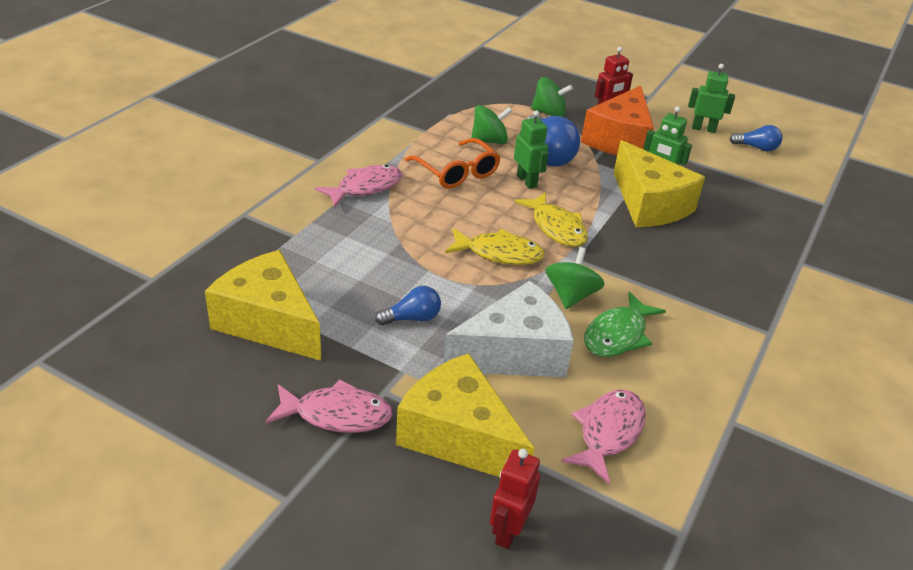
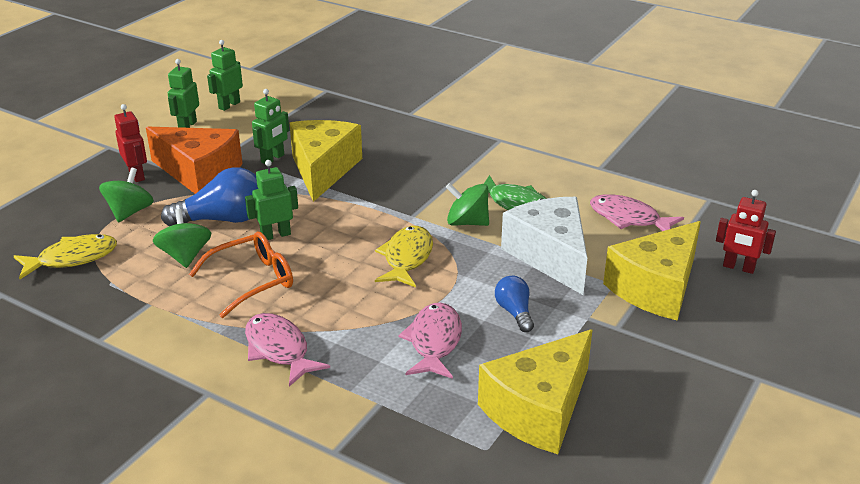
camera: 85 degrees left, 5 degrees down
(337, 415) = (654, 355): pink fish -> pink fish (434, 342)
(556, 227) = (362, 223): yellow fish -> yellow fish (72, 259)
(649, 204) = (323, 170): yellow cheese -> yellow cheese turned 60 degrees counterclockwise
(756, 148) = (229, 105): blue light bulb -> green robot

